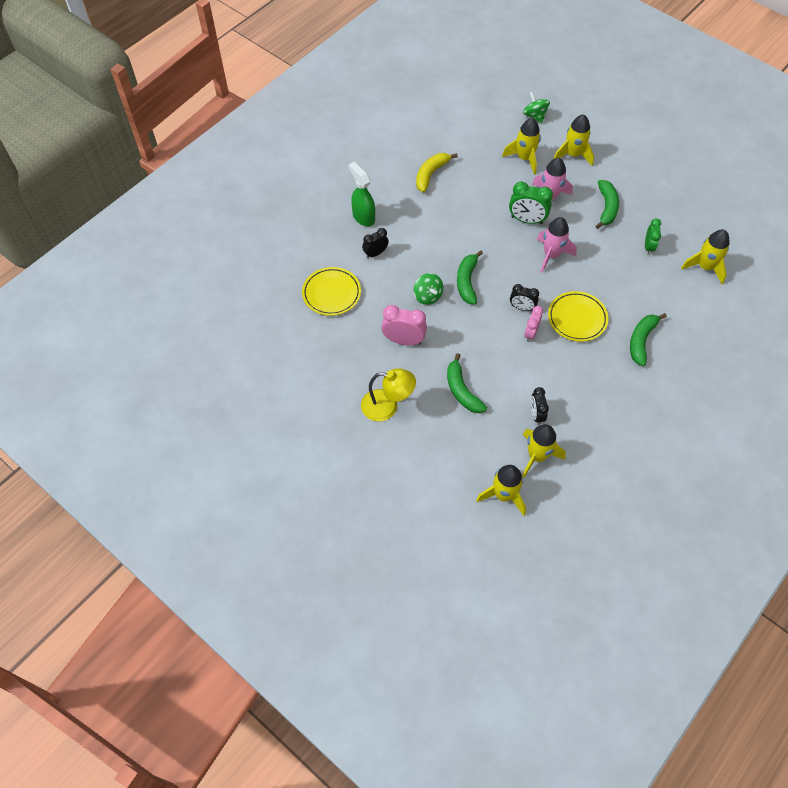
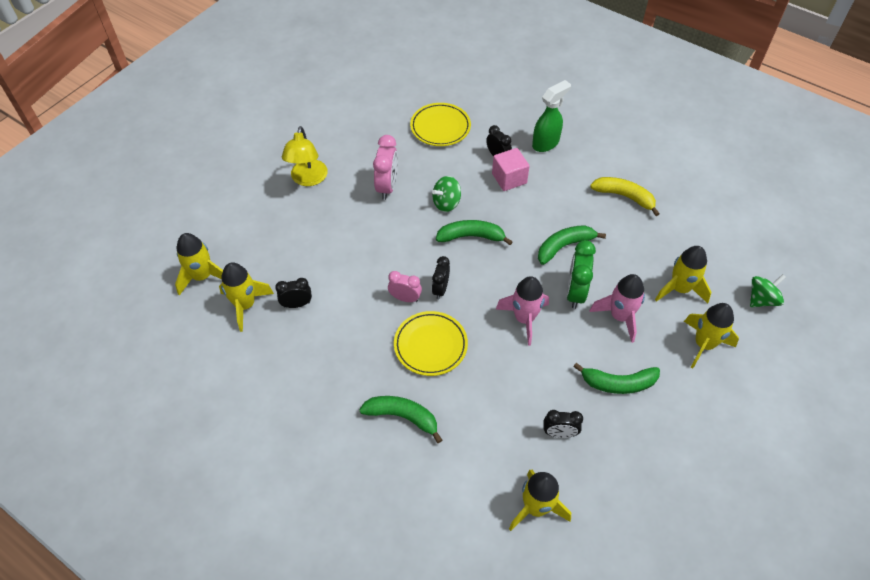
camera: 85 degrees right, 5 degrees down
(403, 248) = (509, 178): none -> pink cube
(462, 390) = (327, 237): green banana -> green banana (564, 246)
(648, 247) = (559, 433): green clock -> black clock

